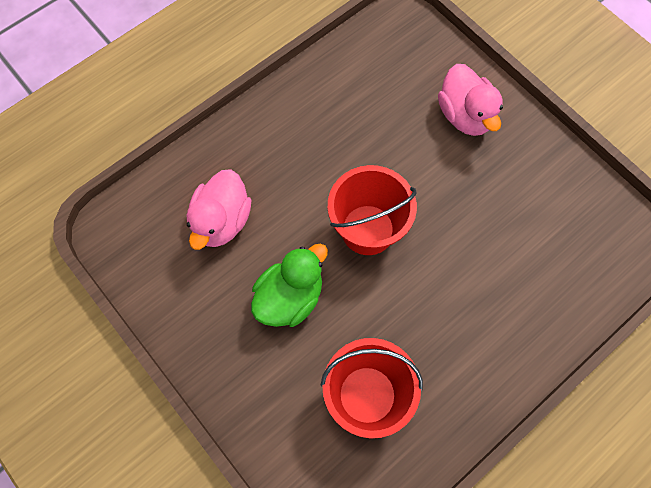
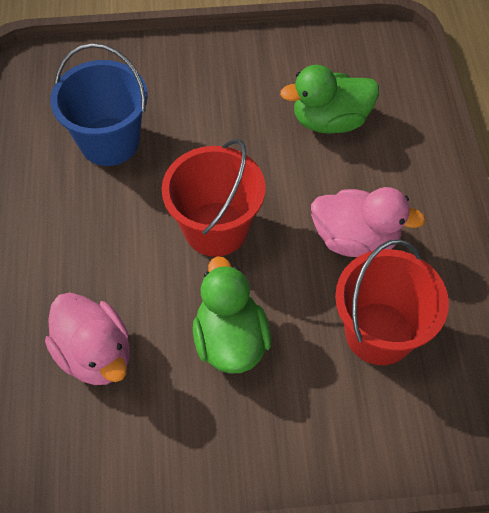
camera: 55 degrees left, 10 degrees down
(383, 113) = (109, 142): none -> blue bucket
(465, 115) = (171, 83): pink duck -> pink duck (355, 239)
(525, 246) = (330, 121): none -> green duck

